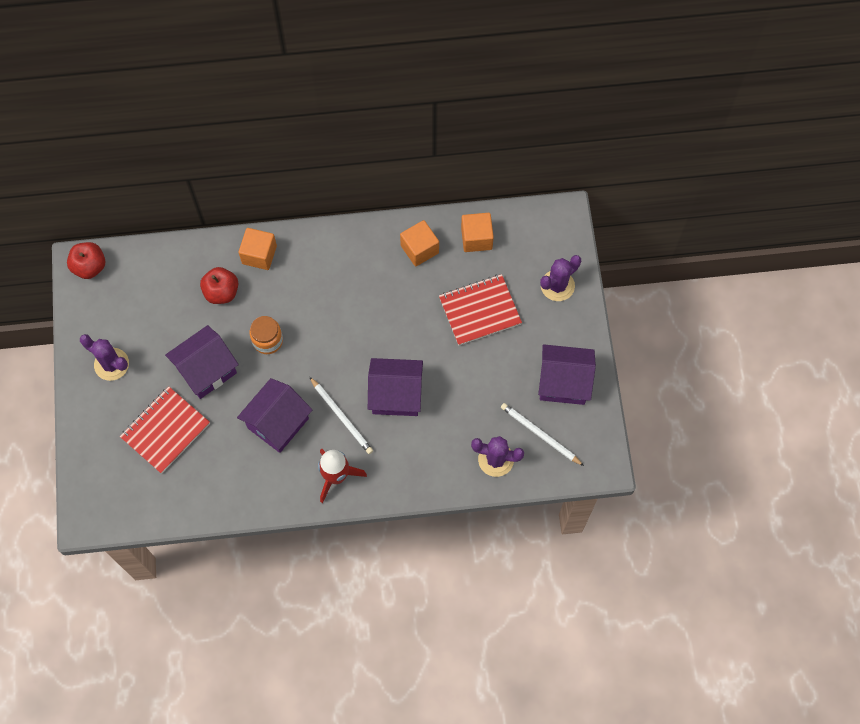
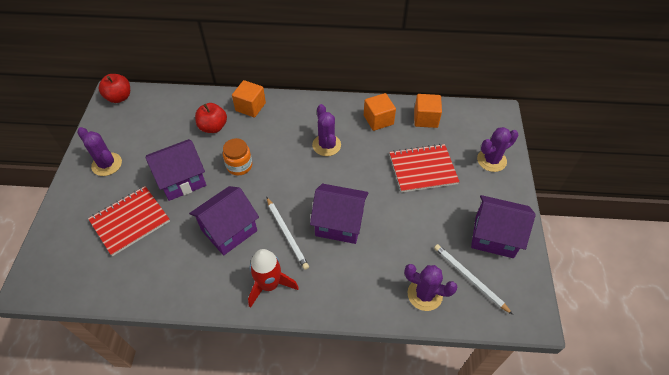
camera: 10 degrees right, 15 degrees down
(363, 296) = (326, 145): none -> purple cactus

